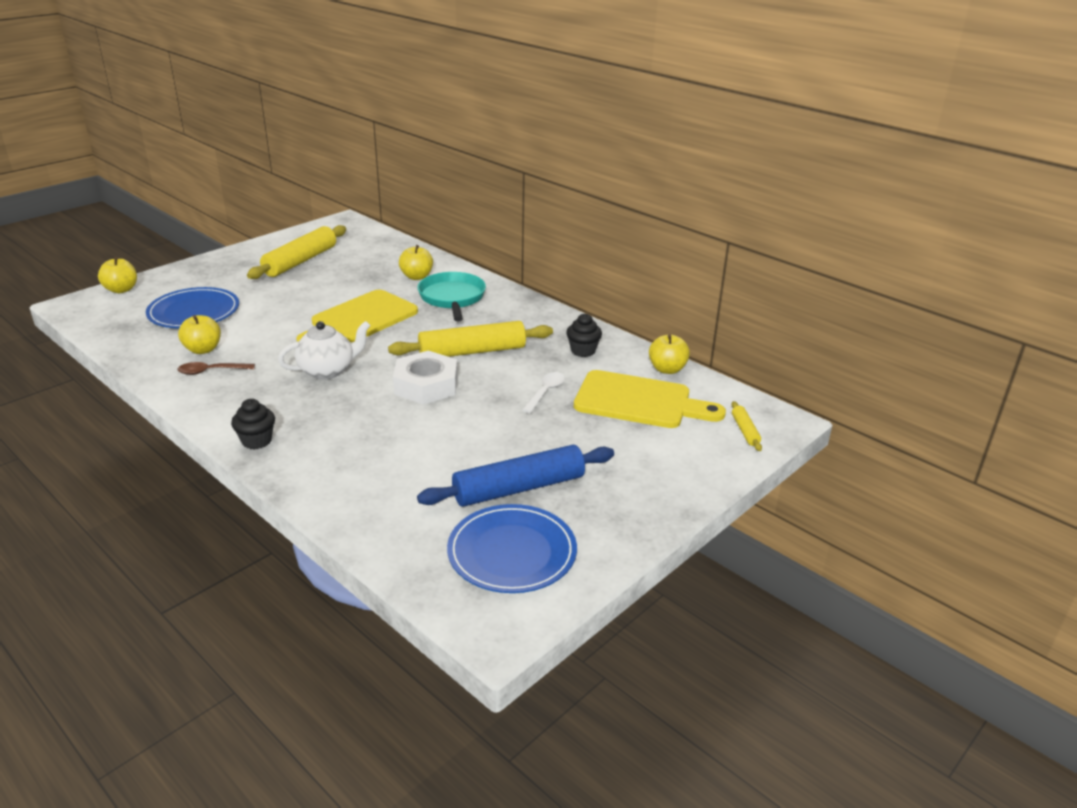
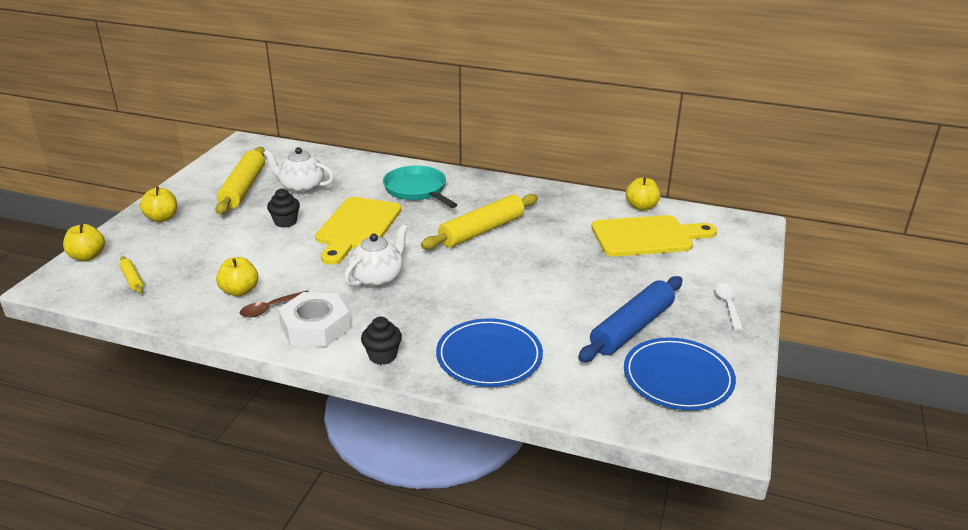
camera: 25 degrees left, 0 degrees up
(194, 312) = (190, 259): blue plate -> blue plate (489, 356)
(350, 272) = (301, 188): none -> white teapot
(416, 277) = (366, 179): yellow apple -> yellow apple (162, 218)
(426, 385) = (475, 268): white nut -> white nut (315, 327)
(545, 392) = (573, 248): white spoon -> white spoon (728, 305)
(583, 351) = (566, 208): black cupcake -> black cupcake (285, 222)
(745, 431) = (738, 238): yellow rolling pin -> yellow rolling pin (132, 279)

